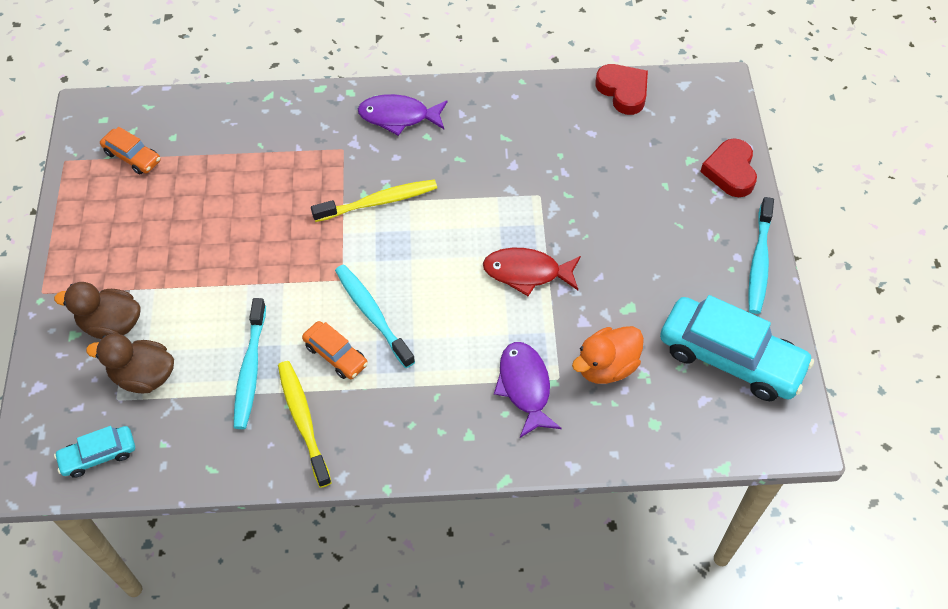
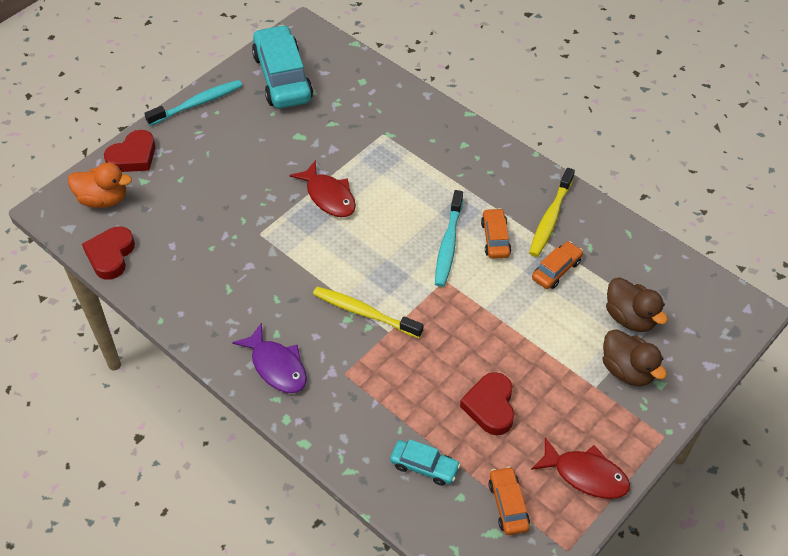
camera: 135 degrees left, 5 degrees down
(87, 218) = (586, 475): none -> red fish
(98, 455) = (694, 290): turquoise car -> turquoise car (424, 466)
(205, 210) = (490, 406): none -> red heart
(250, 369) = (556, 270): turquoise toothbrush -> orange car
(525, 386) = (406, 143): purple fish -> none
(606, 366) = (350, 120): orange duck -> orange duck (103, 199)

